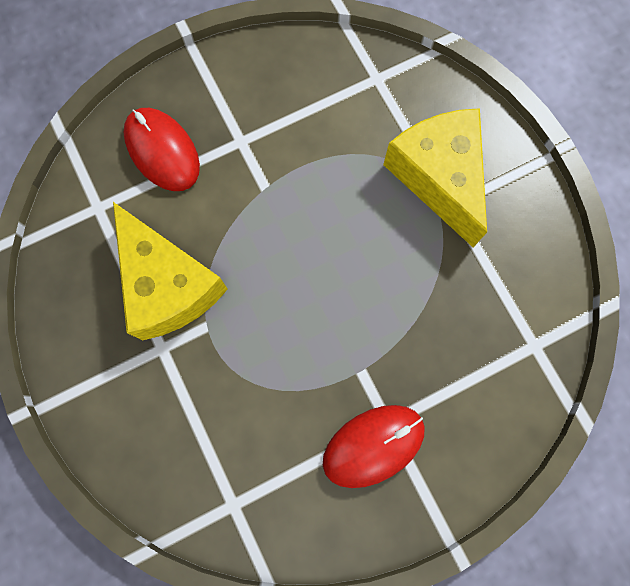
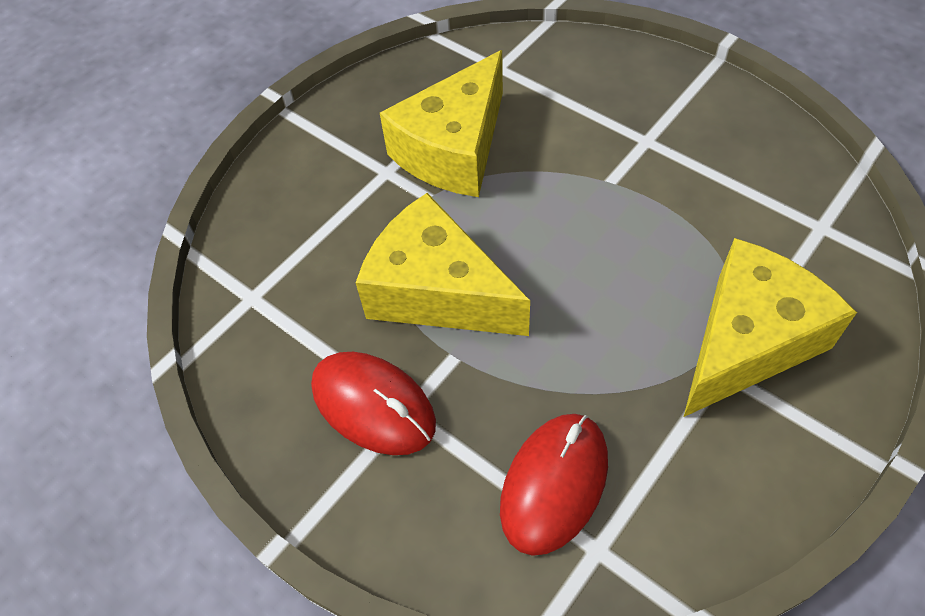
camera: 70 degrees right, 20 degrees down
(162, 151) = (589, 87): red mouse -> red mouse (554, 484)
(300, 359) = (437, 291): none -> yellow cheese

